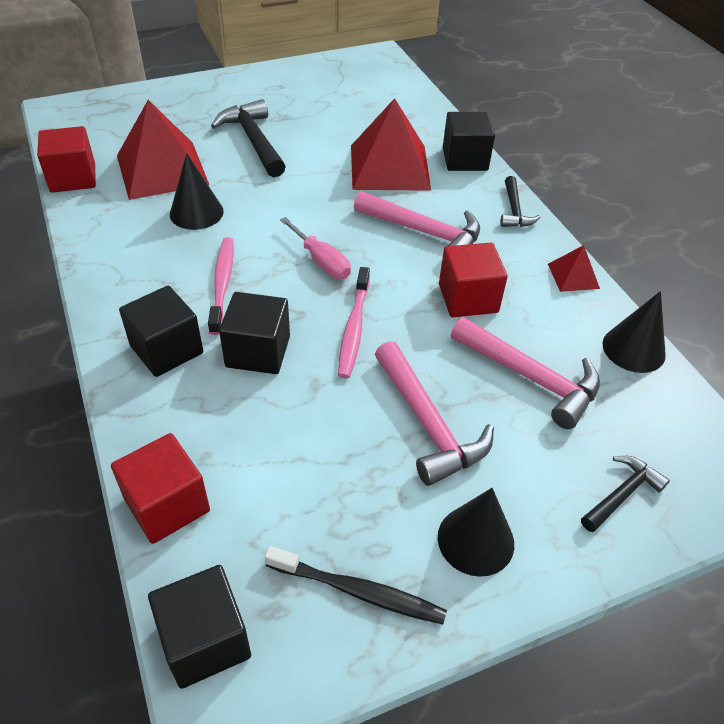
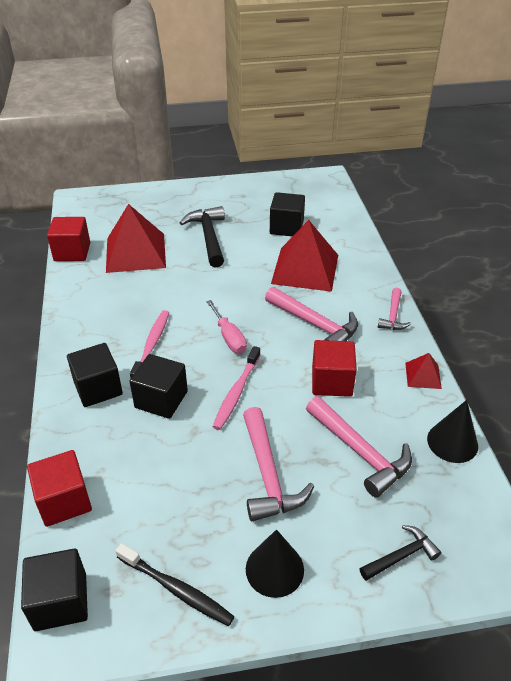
camera: 15 degrees right, 5 degrees down
(196, 212) = (150, 288): black cone -> none
(465, 159) = (367, 269): black cube -> black cube (286, 227)
(514, 210) = (393, 316): black hammer -> pink hammer

